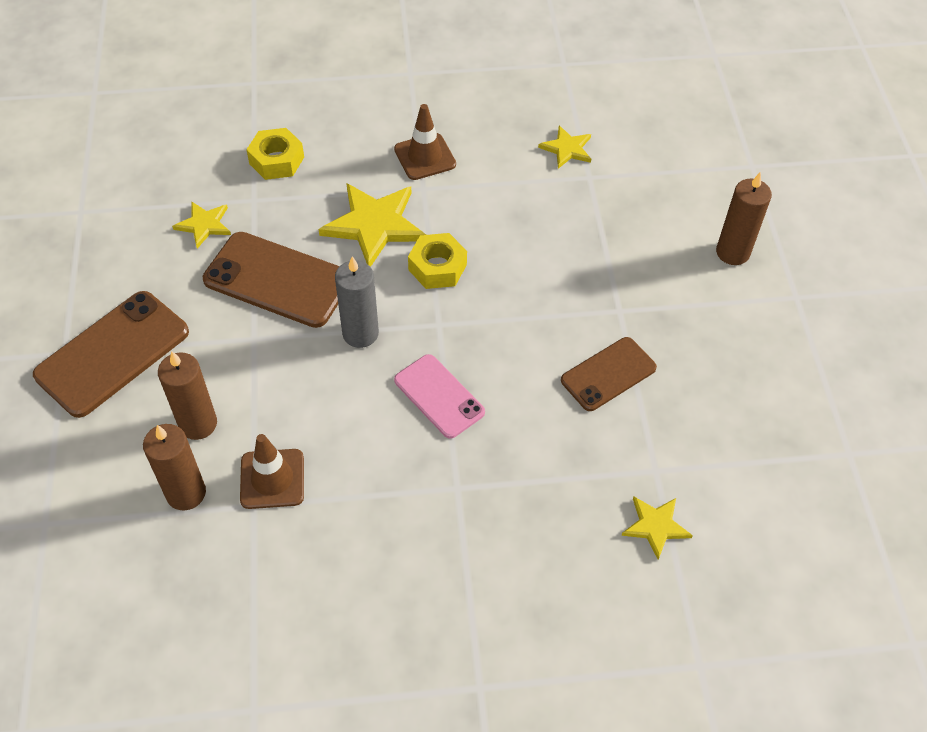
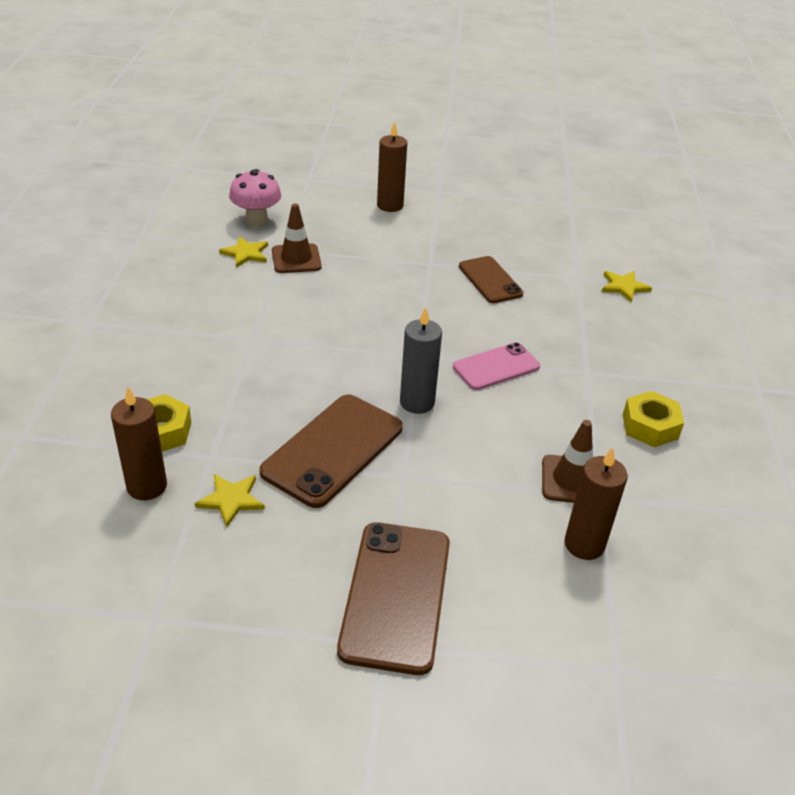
camera: 80 degrees left, 15 degrees down
(112, 353) = (395, 595): brown phone -> brown phone turned 45 degrees clockwise
(198, 424) = (503, 528): brown candle -> brown candle (147, 486)
(374, 225) = (286, 375): yellow star -> none
(425, 157) = (212, 331): brown traffic cone -> brown traffic cone (296, 259)
(437, 267) = (353, 345): yellow nut -> yellow nut (650, 426)
(635, 142) = (256, 221): none -> pink mushroom

